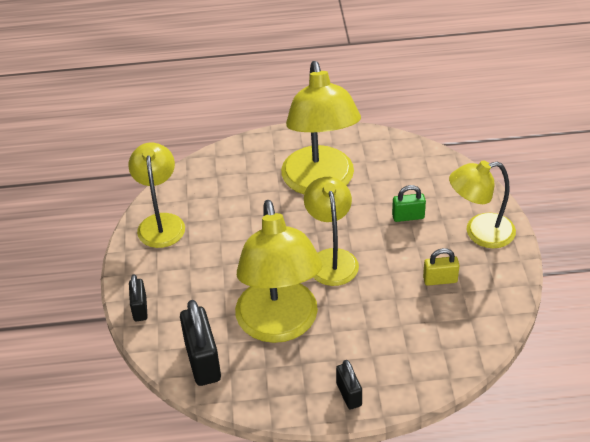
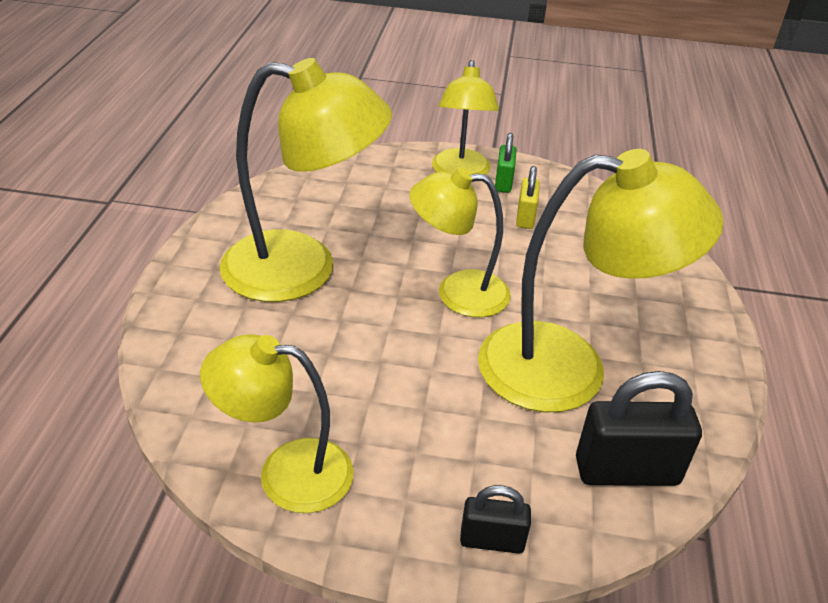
camera: 80 degrees left, 5 degrees down
(349, 394) = (698, 330): black padlock -> none
(408, 216) = (409, 214): green padlock -> green padlock (503, 182)

